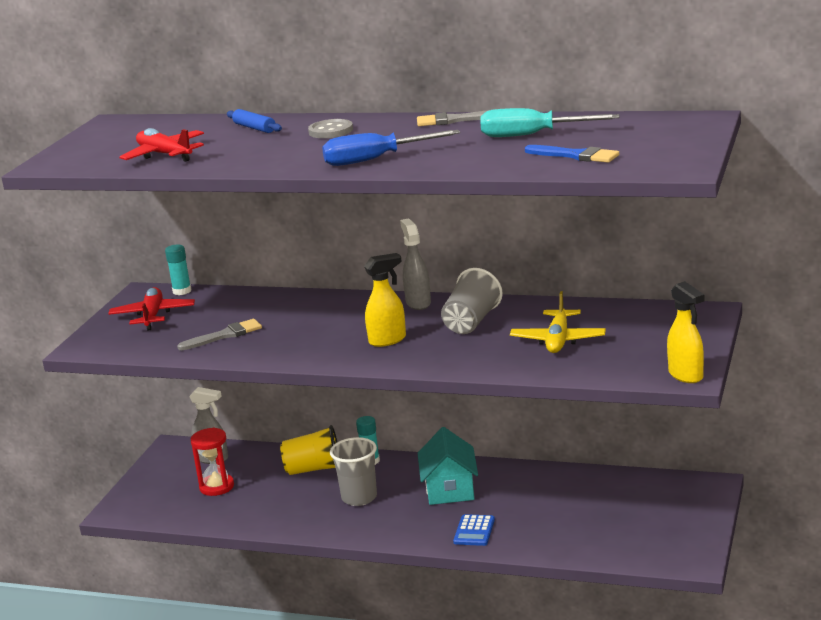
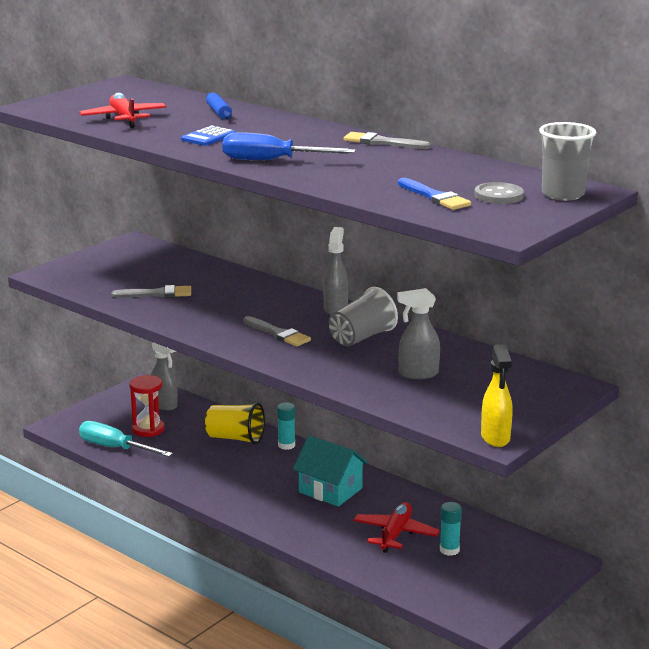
camera: 20 degrees right, 0 degrees up
(153, 316) = (121, 263): red plane -> red plane (395, 534)
(182, 291) = (163, 248): turquoise glue stick -> turquoise glue stick (449, 550)
(330, 131) = (272, 128): grey button -> grey button (498, 196)
(359, 497) = (251, 474): grey cup -> grey cup (563, 194)
(388, 340) = (278, 334): yellow spray bottle -> grey brush
(450, 489) = (330, 490): turquoise house -> turquoise house turned 75 degrees counterclockwise
(474, 531) = (320, 533): blue calculator -> blue calculator (208, 137)
(532, 135) = (425, 170): turquoise screwdriver -> turquoise screwdriver (115, 448)
(558, 340) = (418, 374): yellow plane -> grey spray bottle

